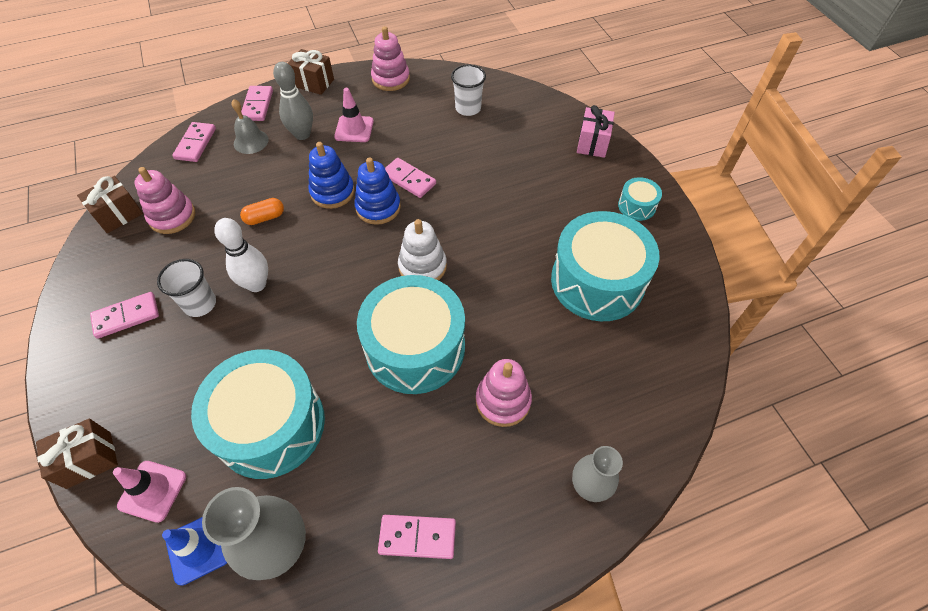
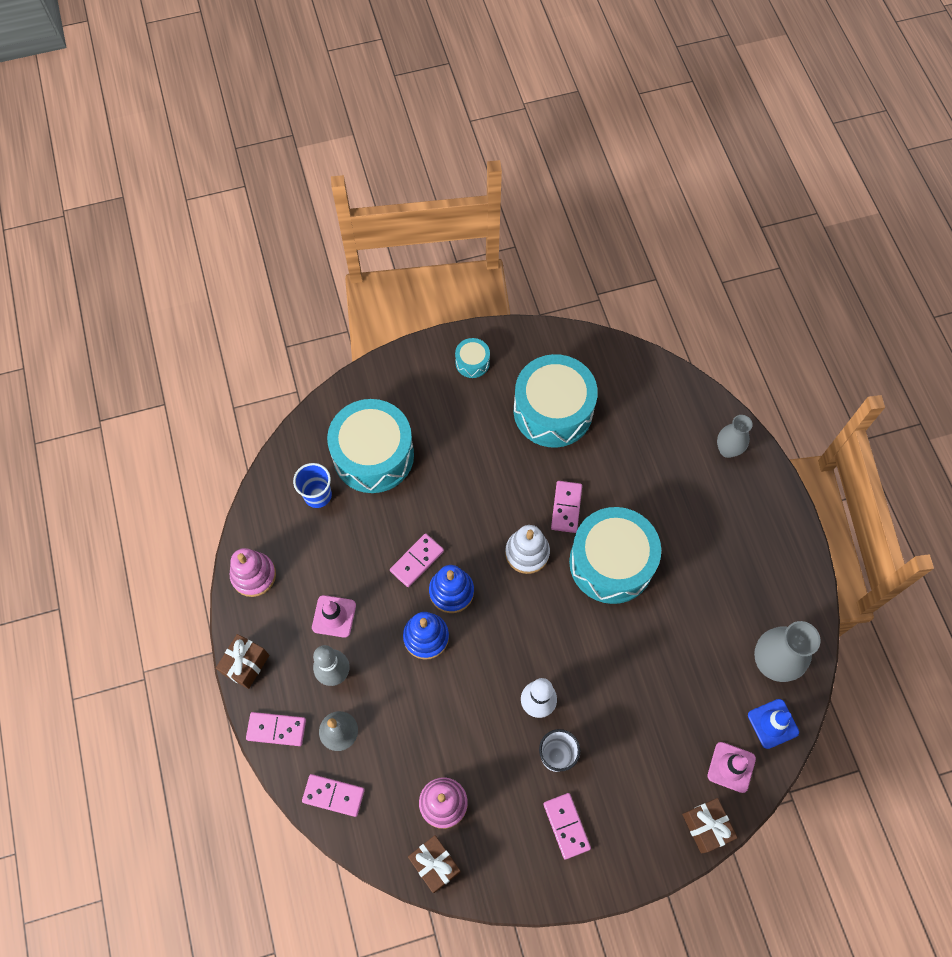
camera: 85 degrees left, 10 degrees up
(265, 218) = (454, 704): orange capsule -> none
(270, 425) = (677, 678): turquoise drum -> turquoise drum (373, 455)
(417, 537) = (763, 567): pink domino -> pink domino (566, 507)
(468, 108) = (317, 495): white cup -> blue cup
(503, 401) = (660, 499): pink stacking toy -> none
(592, 143) = (387, 383): pink gift -> none

